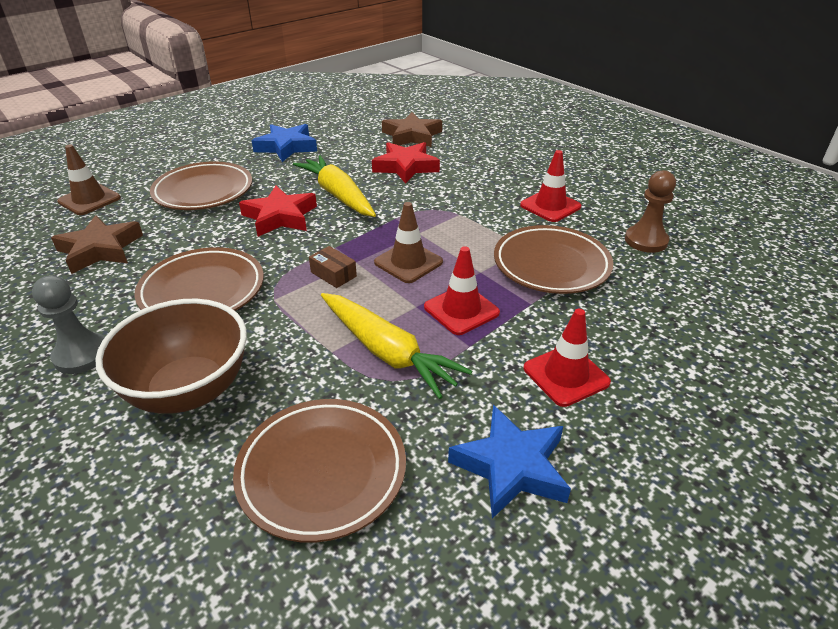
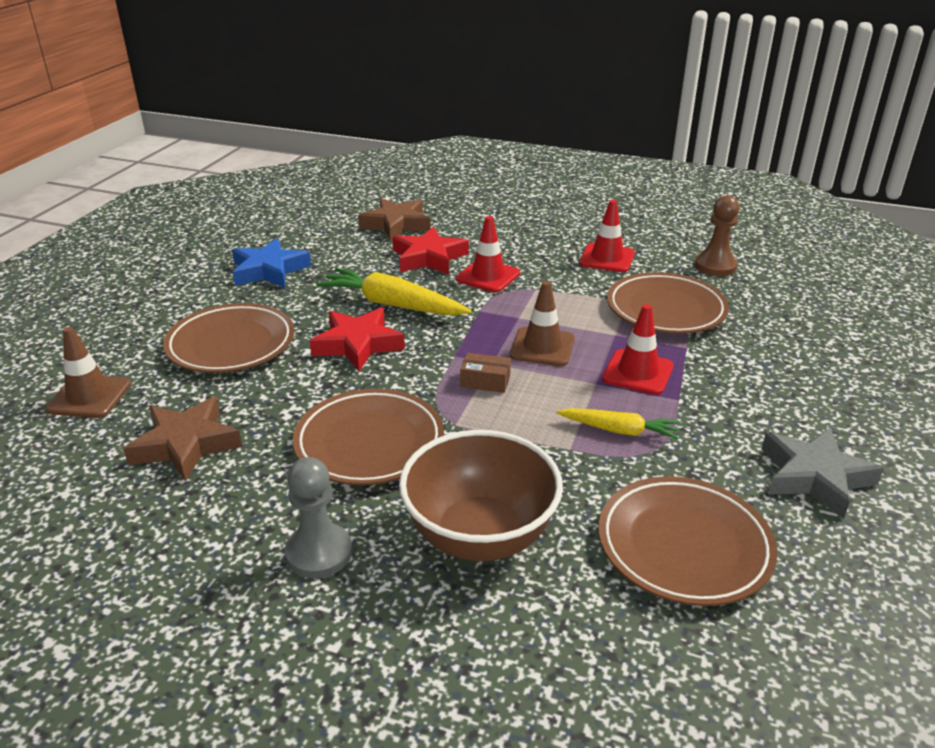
camera: 30 degrees left, 5 degrees down
(387, 352) = (619, 430): yellow carrot -> yellow carrot, size x0.60
(511, 466) = (814, 477): blue star -> grey star
(566, 375) = (775, 394): red traffic cone -> red traffic cone (488, 276)

